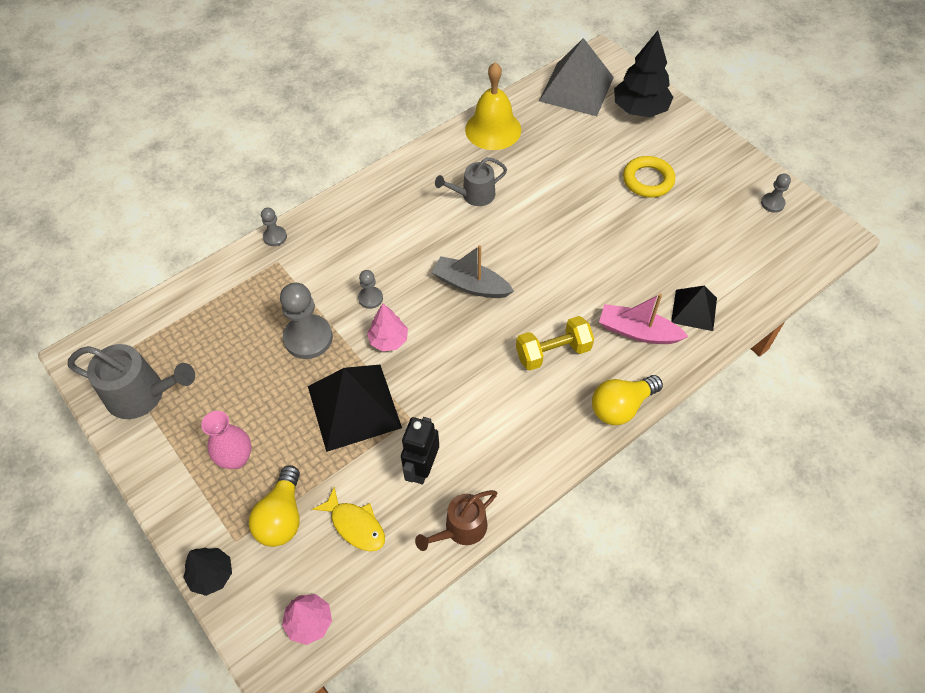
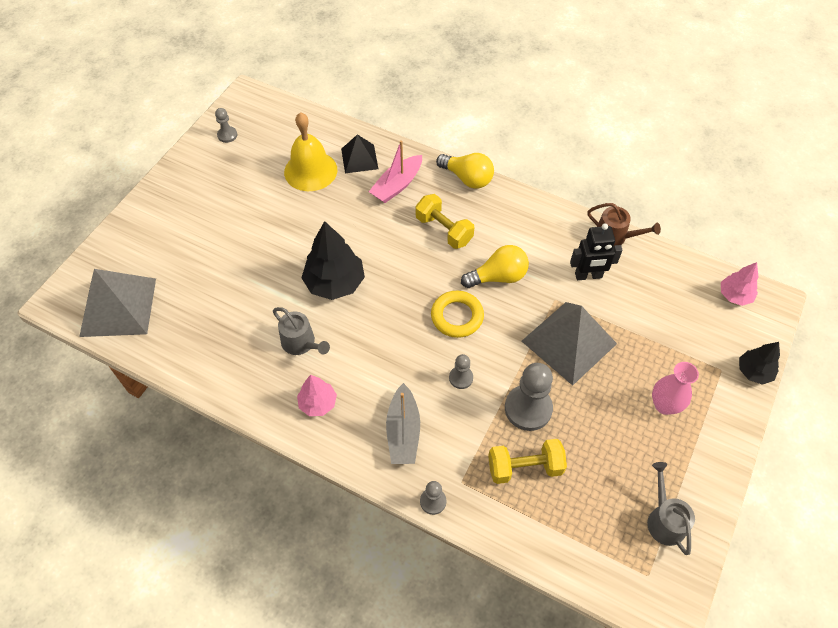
camera: 115 degrees left, 0 degrees up
(142, 395) = (664, 520): grey watering can -> grey watering can, size x0.66
(258, 311) = (524, 467): none -> yellow dumbbell
(282, 516) = (683, 348): yellow light bulb -> yellow light bulb (498, 277)
(354, 406) = (569, 342): black pyramid -> grey pyramid
(355, 525) = (656, 298): yellow fish -> none
(388, 340) = (495, 345): pink tree -> pink tree (318, 403)
(471, 285) = (407, 307): grey boat -> grey boat (403, 432)
(493, 129) = (203, 360): yellow bell -> yellow bell (310, 171)
(638, 332) = (397, 185): pink boat -> pink boat turned 45 degrees clockwise
(640, 109) = (135, 247): black tree -> black tree (335, 283)
(648, 180) = (230, 218): yellow ring -> yellow ring (457, 316)

